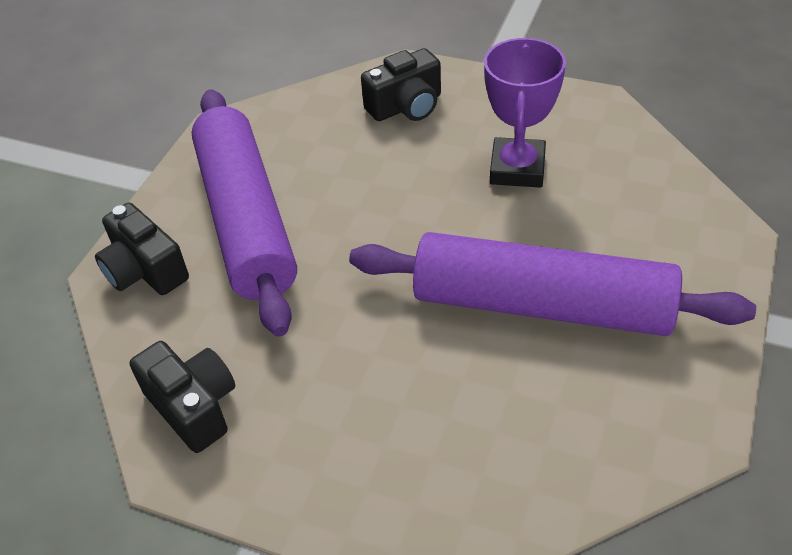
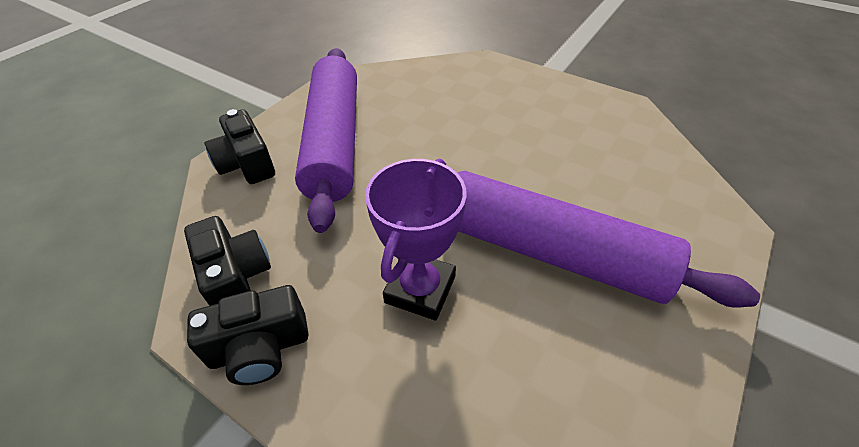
camera: 10 degrees right, 0 degrees up
(406, 106) = (478, 85): black camera -> black camera (260, 348)
(517, 169) = (552, 141): purple trophy -> purple trophy (420, 289)

